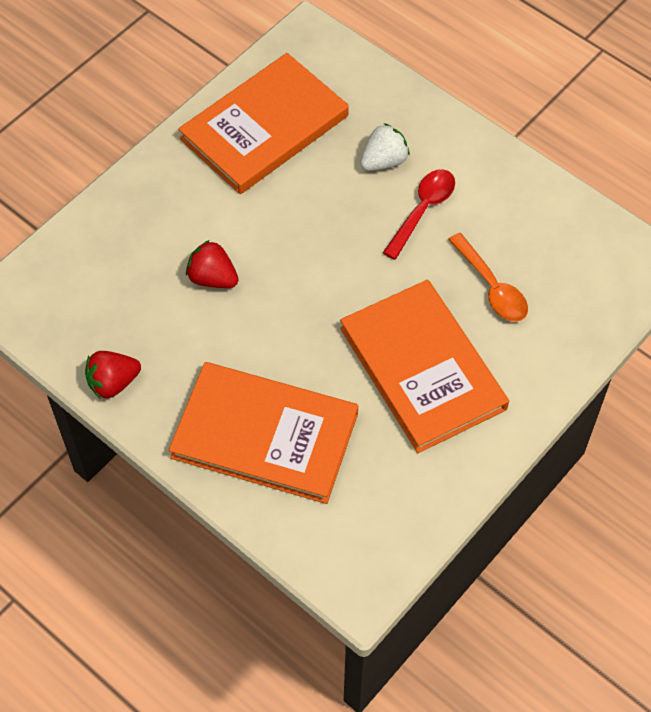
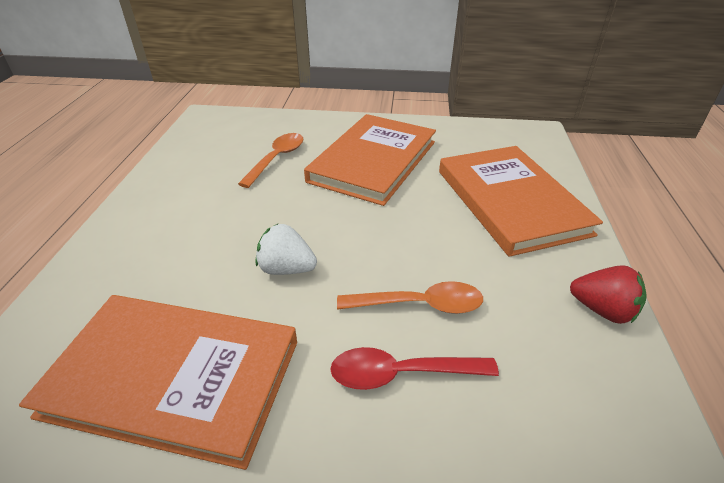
camera: 125 degrees left, 20 degrees down
(212, 278) = (419, 304): red strawberry -> orange spoon
(384, 161) = (178, 256): white strawberry -> white strawberry (286, 269)
(422, 210) = (226, 212): red spoon -> red spoon (401, 374)

